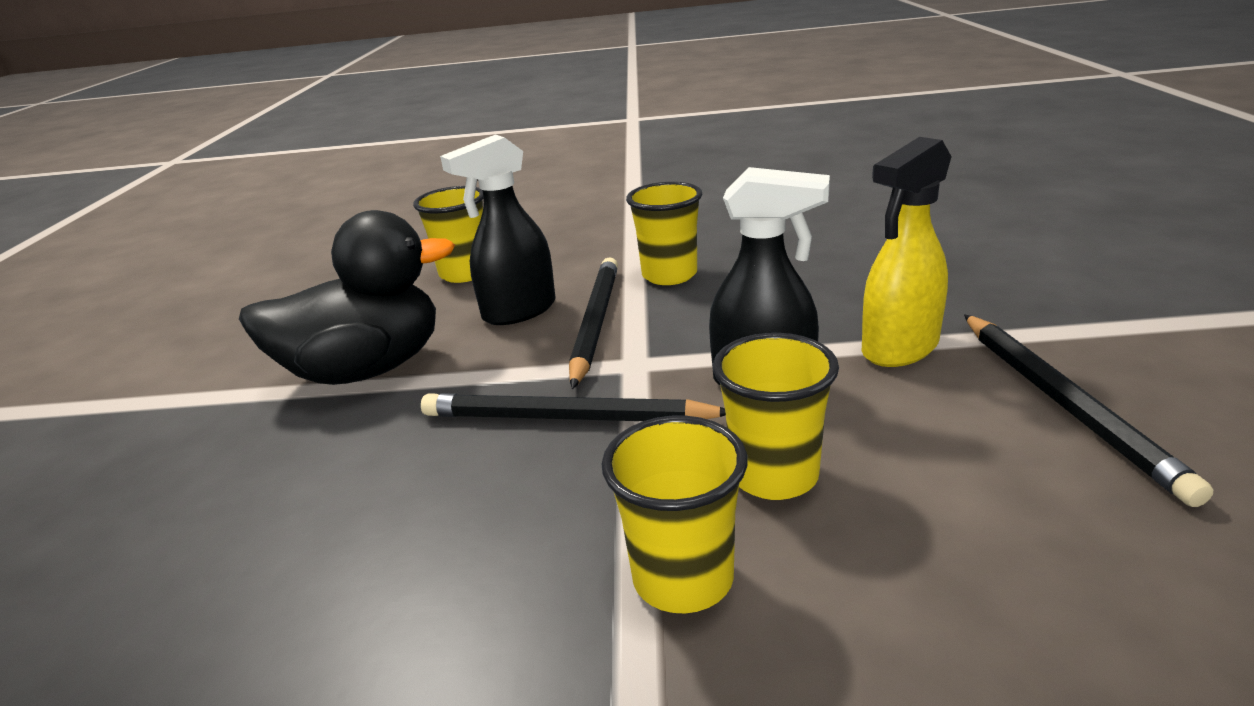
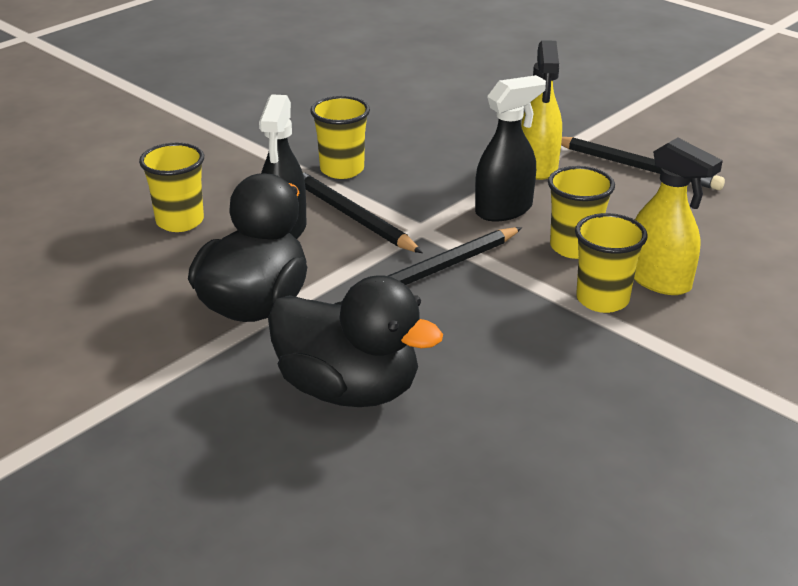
camera: 50 degrees left, 5 degrees up
(248, 504) = (349, 389): none -> black duck
(824, 605) = (659, 280): none -> yellow spray bottle

